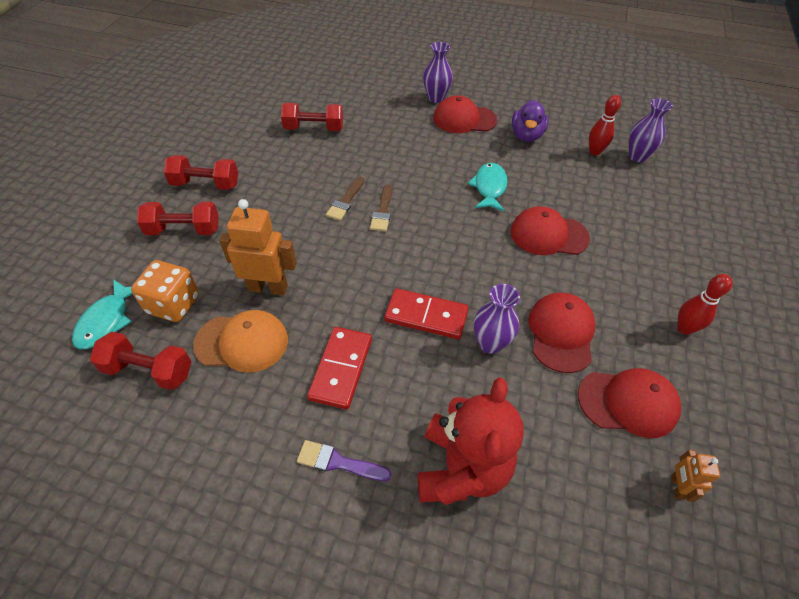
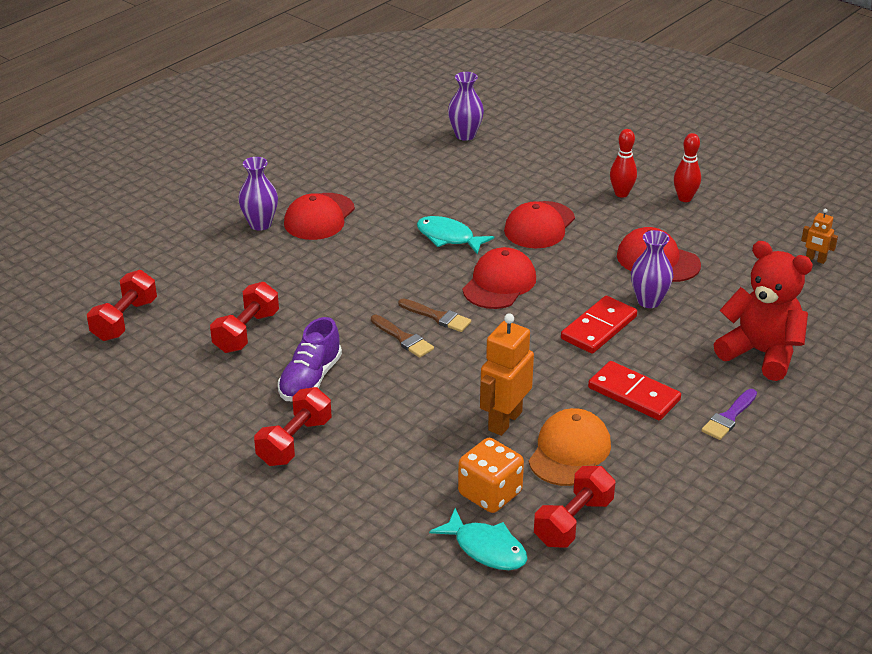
camera: 65 degrees left, 15 degrees down
(184, 230) = (371, 471): red dumbbell -> red dumbbell (124, 320)
(276, 171) = (310, 379): none -> purple shoe
(526, 135) = (381, 186): purple duck -> none
(595, 151) = (440, 156): red bowling pin -> red bowling pin (621, 194)
(628, 403) = (739, 253): red cap -> red cap (499, 283)

